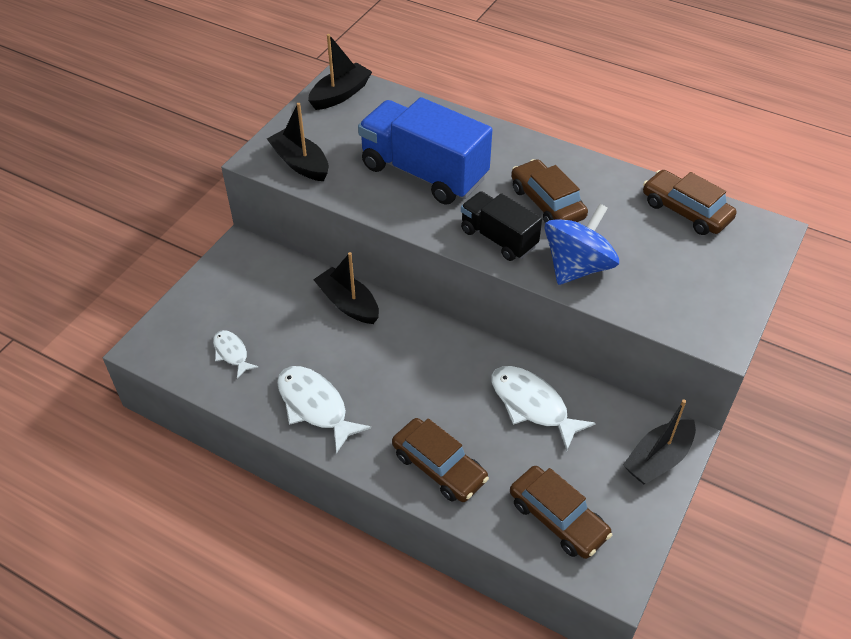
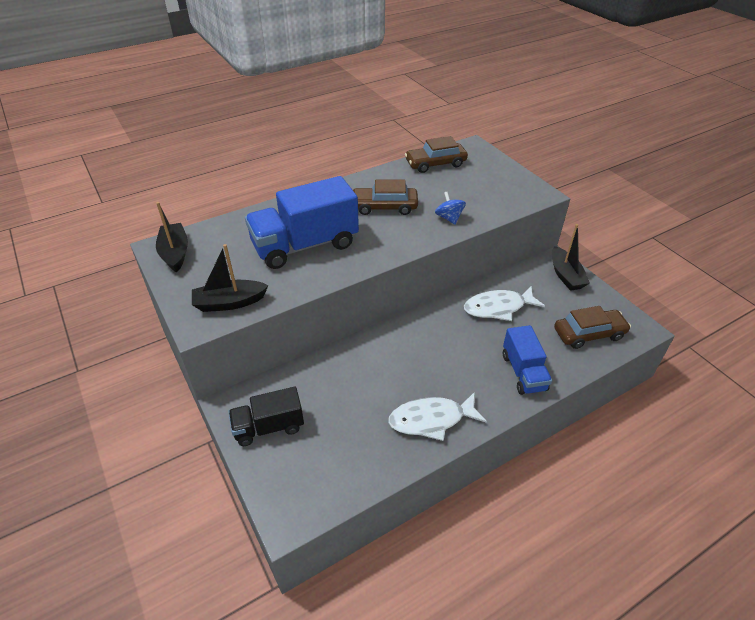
camera: 60 degrees left, 5 degrees down
(232, 353) = (341, 454): white fish -> none
(348, 304) = (346, 361): black boat -> none
(439, 467) = (523, 372): brown car -> blue truck
(498, 238) = (398, 238): black truck -> black truck (269, 427)
(577, 267) = (449, 218): blue spinning top -> blue spinning top, size x0.55

